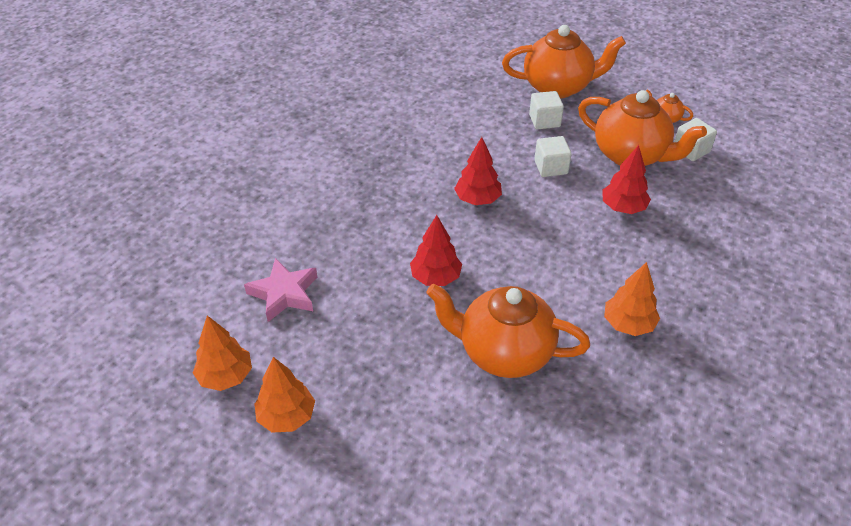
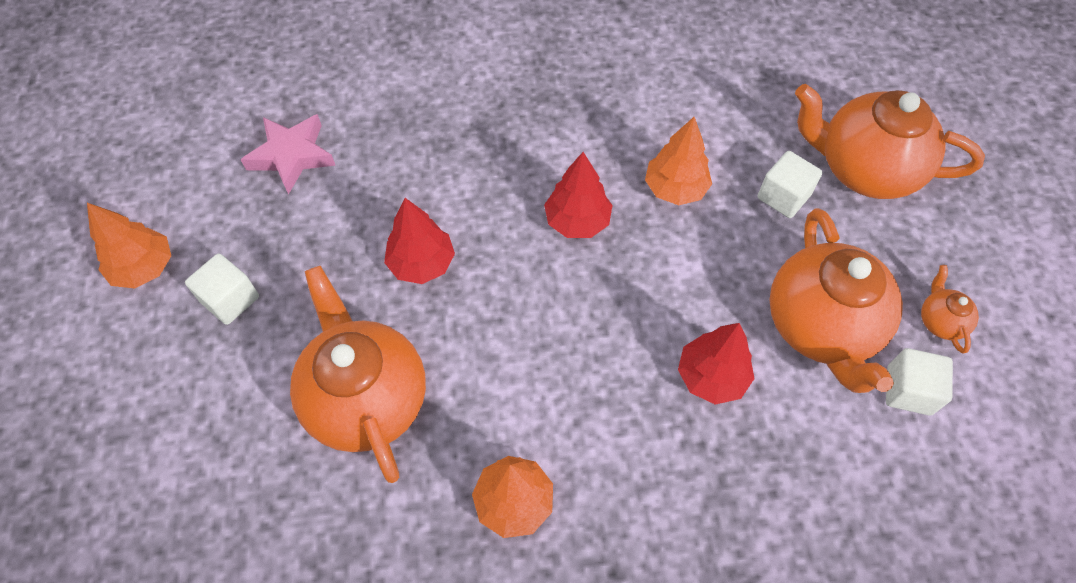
camera: 50 degrees right, 15 degrees up
(225, 376) = (157, 188): orange tree -> orange tree (675, 188)
(551, 167) = (705, 256): white cube -> white cube (230, 299)
(558, 87) = (864, 169): orange teapot -> orange teapot turned 150 degrees clockwise

